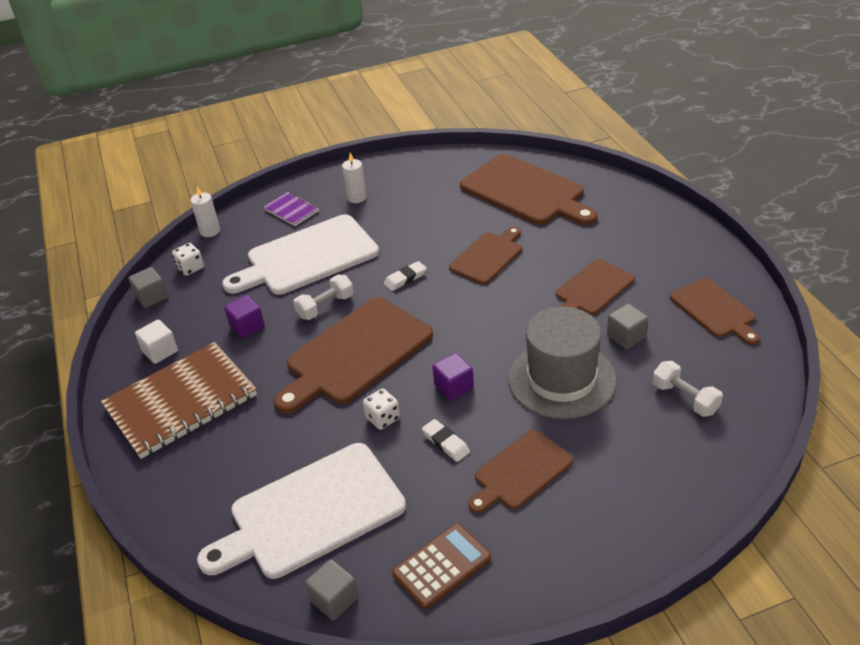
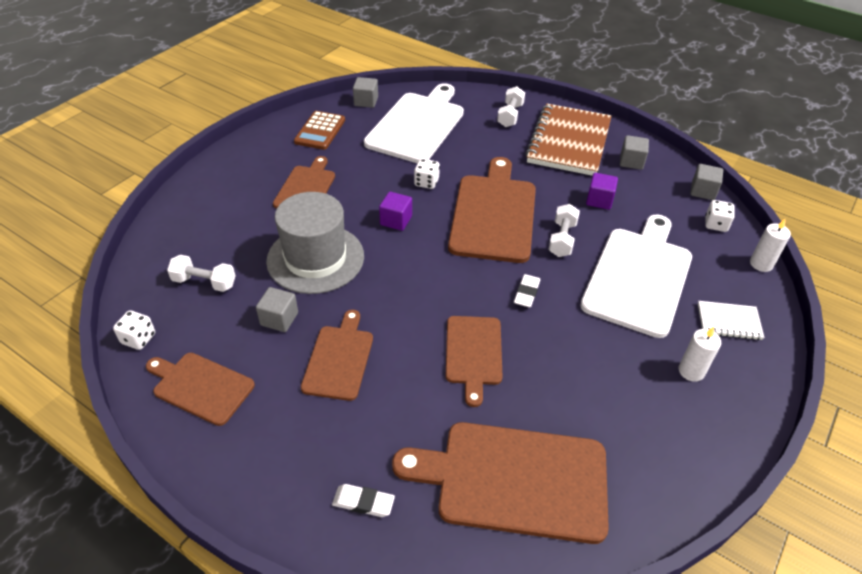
camera: 140 degrees right, 5 degrees up
(160, 351) = (631, 162): white cube -> grey cube
(189, 473) = (510, 115): none -> white dumbbell
(292, 210) = (729, 322): purple notebook -> white notebook
(445, 443) = (370, 185): white eraser -> white eraser (363, 502)
(763, 368) = (138, 339): none -> white dice

